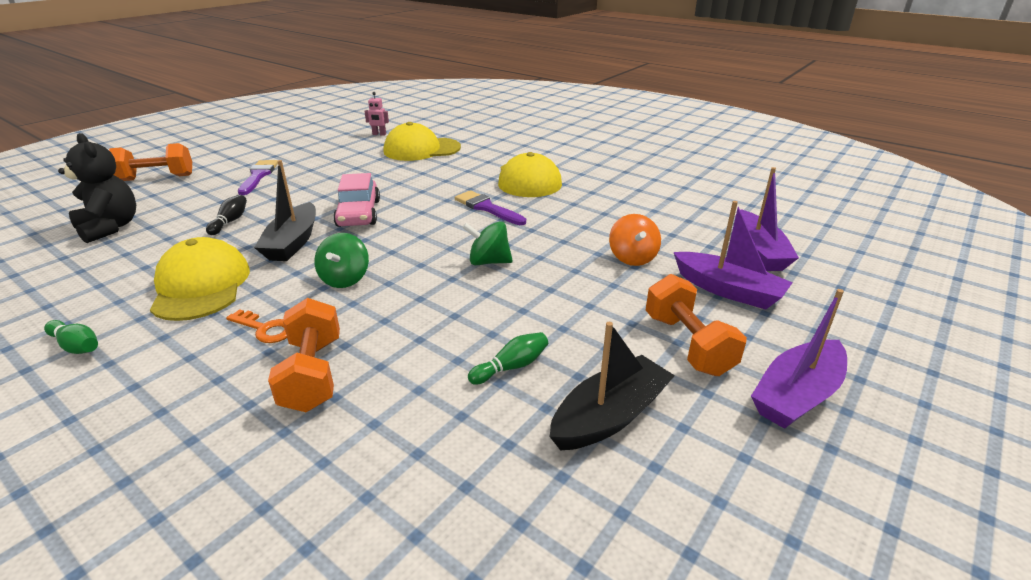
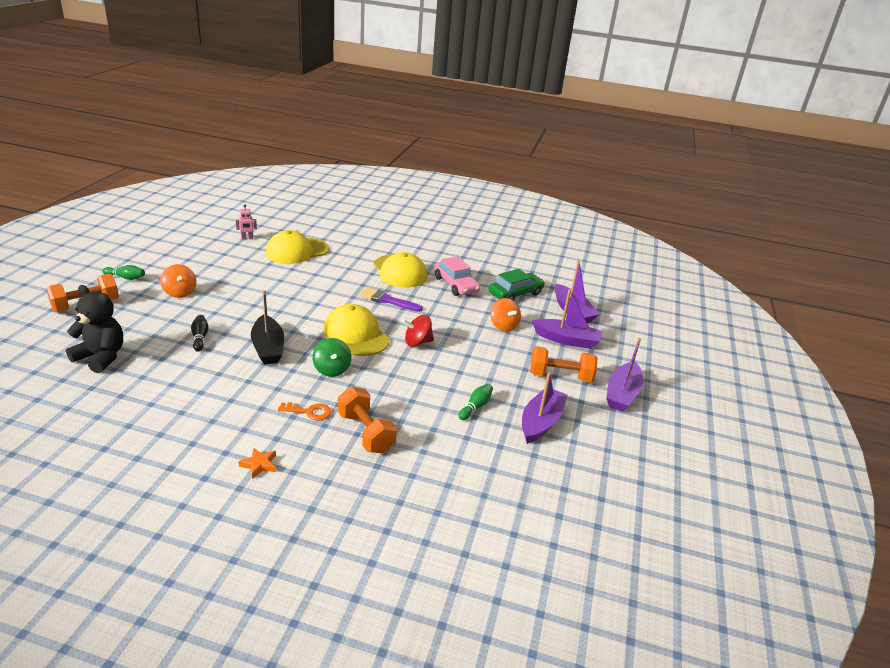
camera: 25 degrees left, 0 degrees up
(77, 346) = (189, 446): green bowling pin -> green bowling pin (126, 277)
(129, 390) = (259, 465): none -> orange star
(201, 286) = (233, 391): yellow cap -> yellow cap (356, 335)
(258, 176) = (180, 292): purple brush -> orange spinning top
(358, 213) = (296, 317): pink car -> pink car (456, 285)
(488, 262) = (417, 342): green spinning top -> red spinning top
(609, 416) = (541, 422): black boat -> purple boat
(675, 219) = (515, 294): none -> green car
(687, 344) = (560, 376): orange dumbbell -> orange dumbbell turned 45 degrees counterclockwise

